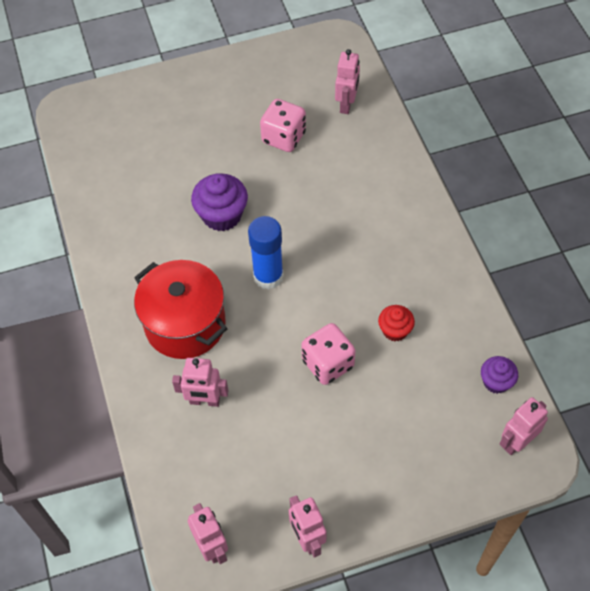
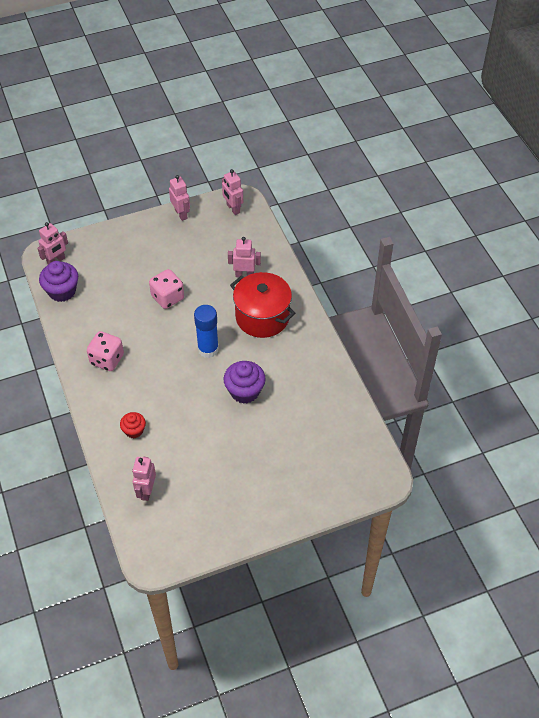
camera: 175 degrees right, 5 degrees down
(283, 137) = (200, 457): pink dice -> pink dice (107, 359)
(395, 330) = (123, 318): red cupcake -> red cupcake (134, 430)
(496, 382) = (62, 291): purple cupcake -> purple cupcake, size x1.66

